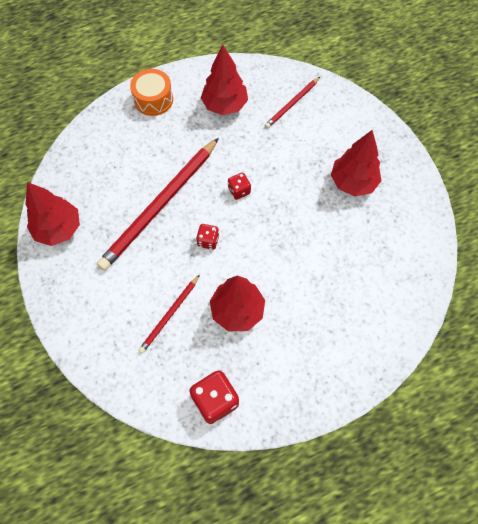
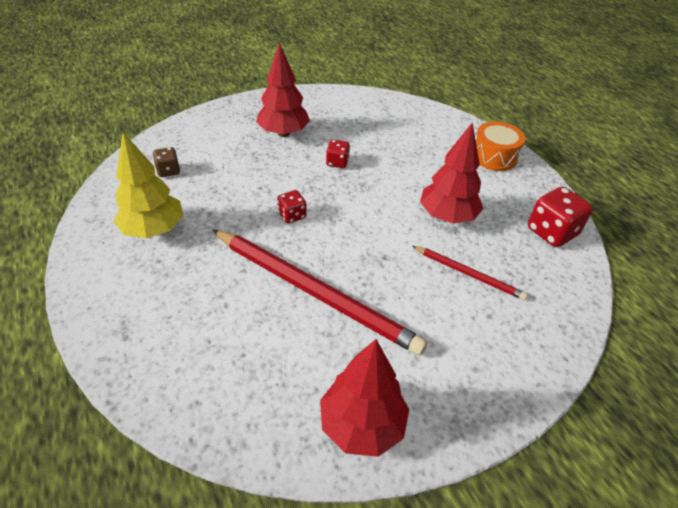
camera: 95 degrees left, 20 degrees down
(153, 99) = (119, 311): orange drum -> orange drum (494, 156)
(208, 241) = (364, 242): red dice -> red dice (337, 162)
(224, 105) = (154, 230): red tree -> yellow tree
(292, 104) = (168, 171): red pencil -> brown dice

